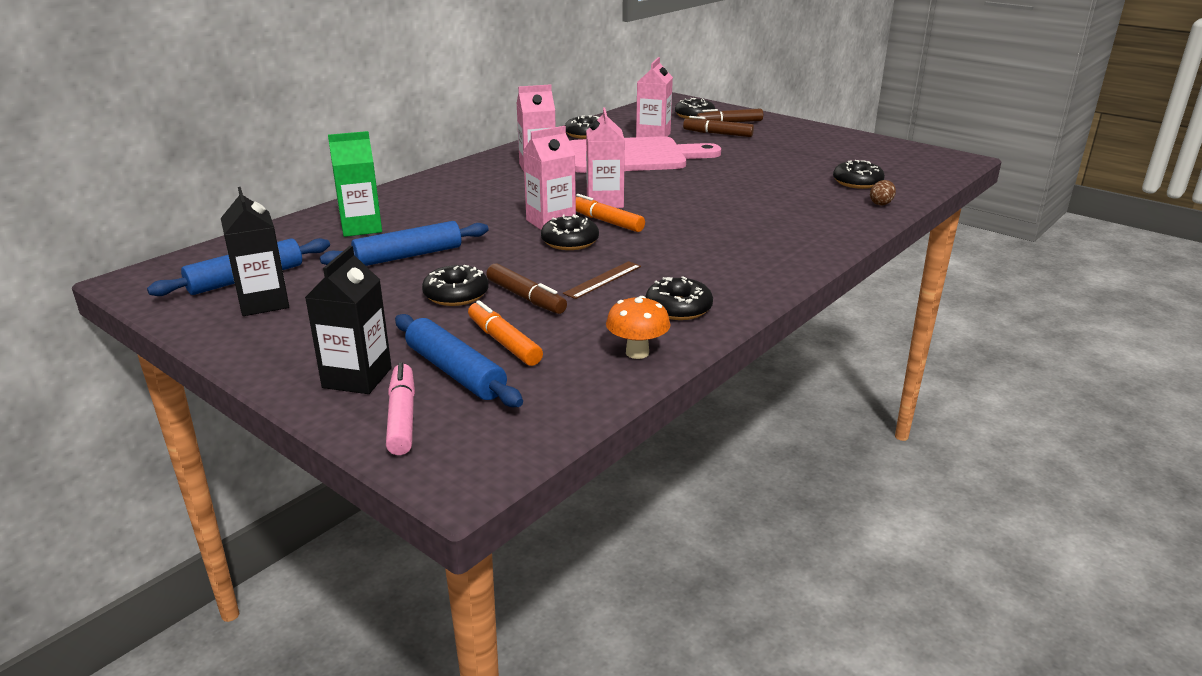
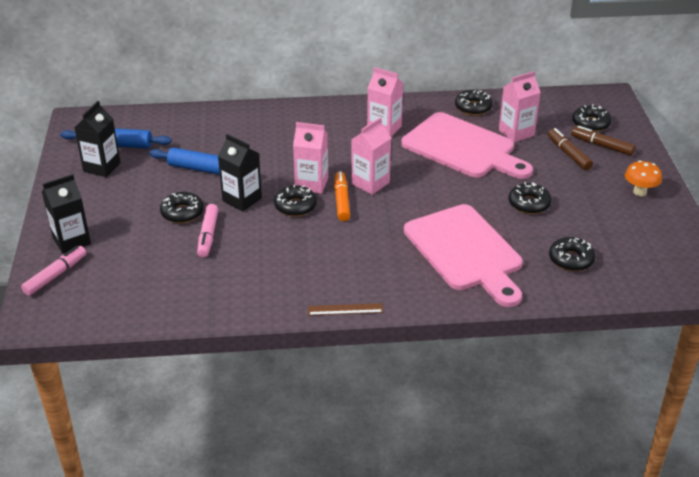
camera: 45 degrees right, 10 degrees up
(361, 227) = (215, 133): green carton -> none
(455, 372) = (109, 263): blue rolling pin -> none
(503, 259) = (242, 199): none -> black carton
(504, 342) = (153, 259): orange marker -> none
(526, 298) = (208, 235): brown marker -> pink marker
(603, 280) = (263, 246): brown ruler -> brown ruler (345, 309)
(637, 353) = (195, 306): orange mushroom -> orange mushroom (639, 192)
(678, 308) = (263, 291): black donut -> black donut (529, 204)
(779, 208) = (465, 251): none -> pink cutting board
(881, 203) = (544, 288): brown egg -> none

